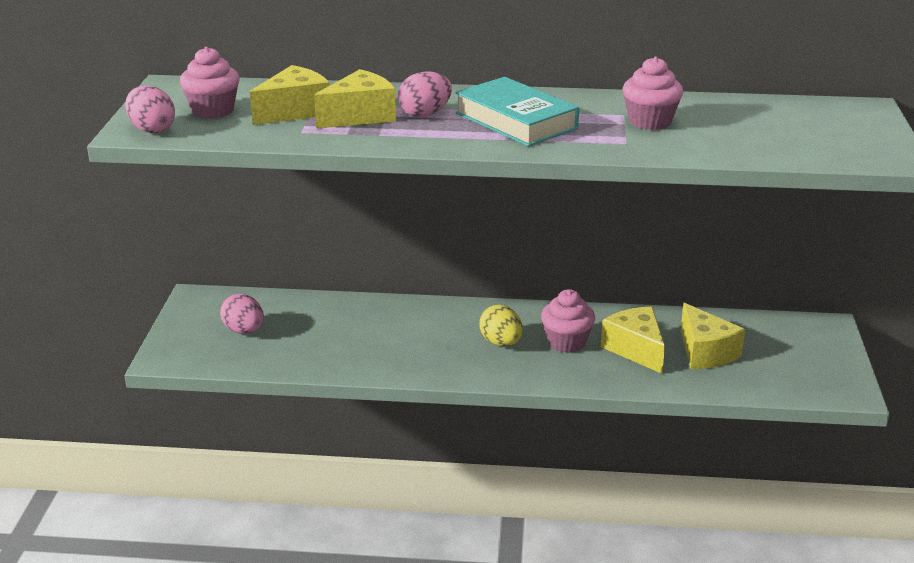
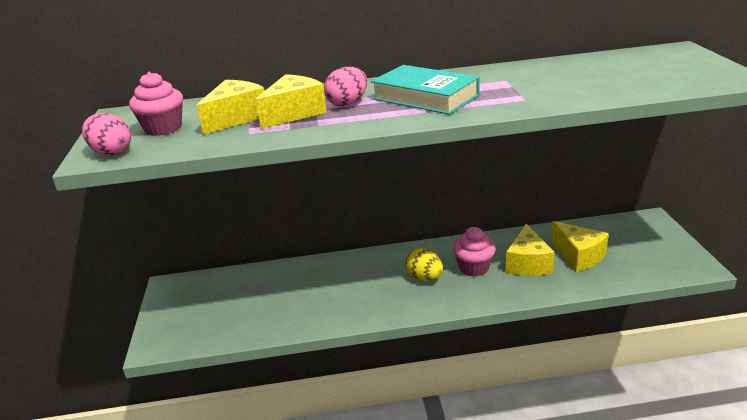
camera: 10 degrees left, 0 degrees up
(244, 331) = (216, 307): pink egg -> none
(636, 349) = (527, 263): yellow cheese -> yellow cheese turned 135 degrees counterclockwise
(650, 122) = (531, 82): pink cupcake -> none

